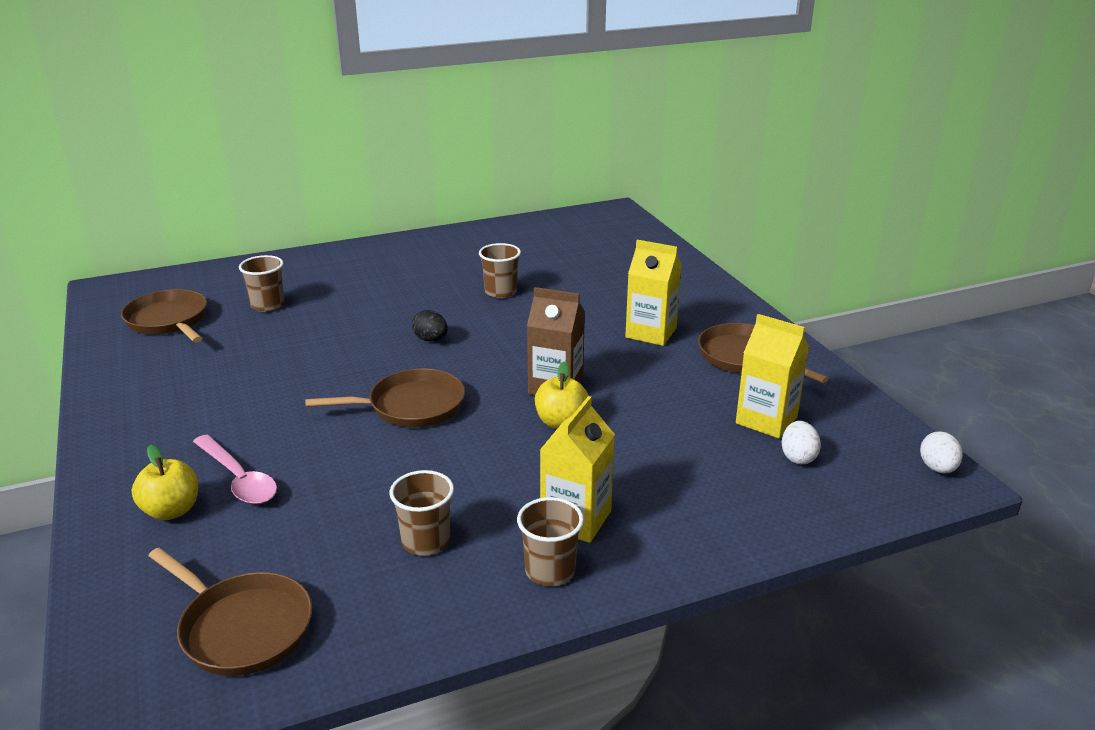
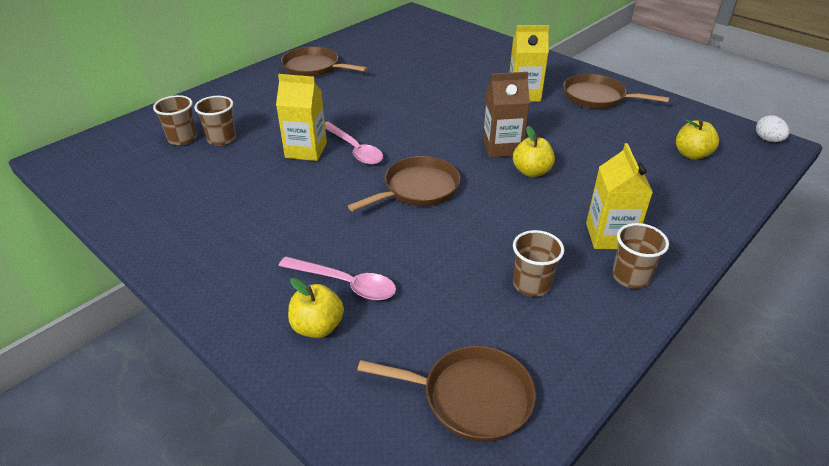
camera: 25 degrees left, 10 degrees up
(169, 321) = (146, 172): brown pan -> brown pan (314, 67)
(388, 348) = (354, 149): none -> pink spoon
(431, 340) = (380, 135): black egg -> none
(500, 292) = (393, 88): brown cup -> brown cup (182, 139)
(766, 420) = (650, 135): yellow carton -> yellow carton (306, 150)
(798, 457) = (691, 154): white egg -> yellow apple

